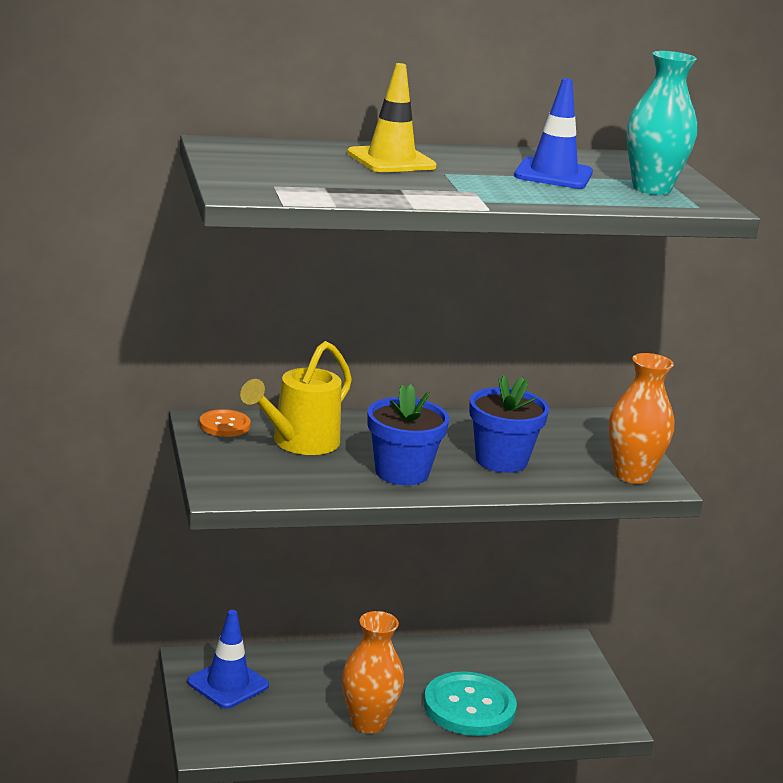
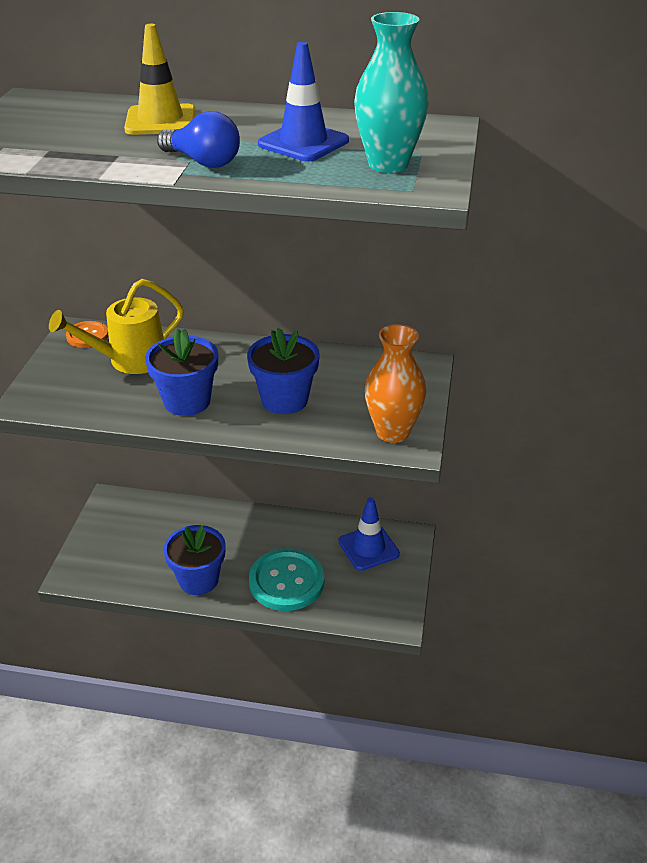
camera: 25 degrees right, 15 degrees up
(228, 684) = (120, 524): blue traffic cone -> blue traffic cone (368, 548)
(368, 723) = (198, 580): orange vase -> blue flower pot
(488, 192) = (203, 162): none -> blue light bulb

